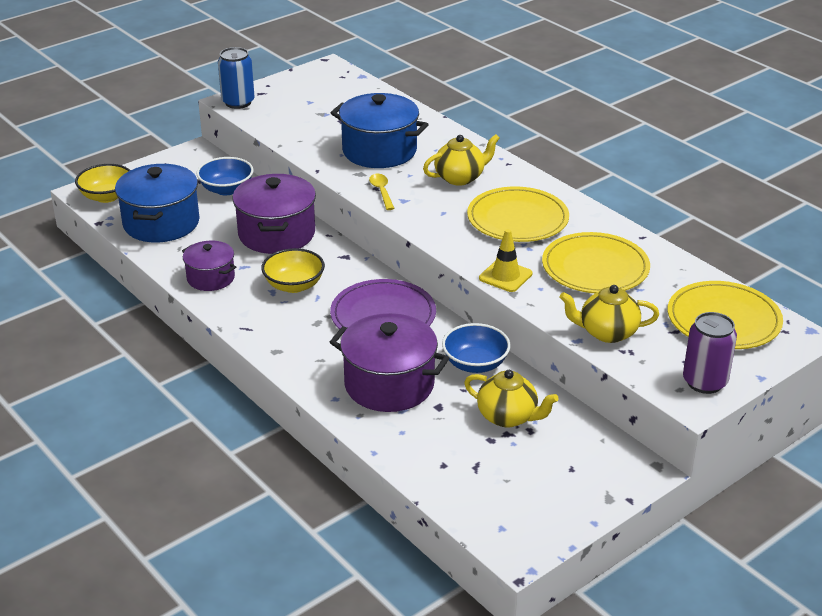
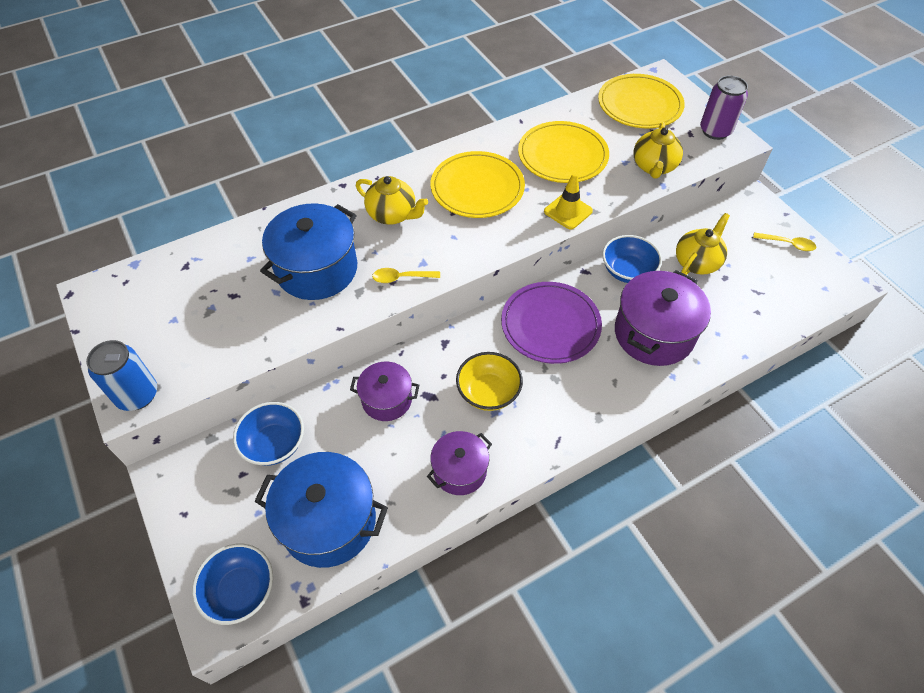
camera: 80 degrees left, 20 degrees up
(107, 196) = (240, 590): yellow bowl -> blue bowl
(276, 234) = (387, 400): purple pot -> purple pot, size x0.59
(460, 178) = (392, 214): yellow teapot -> yellow teapot turned 135 degrees clockwise
(570, 497) = (787, 244): none -> yellow spoon

